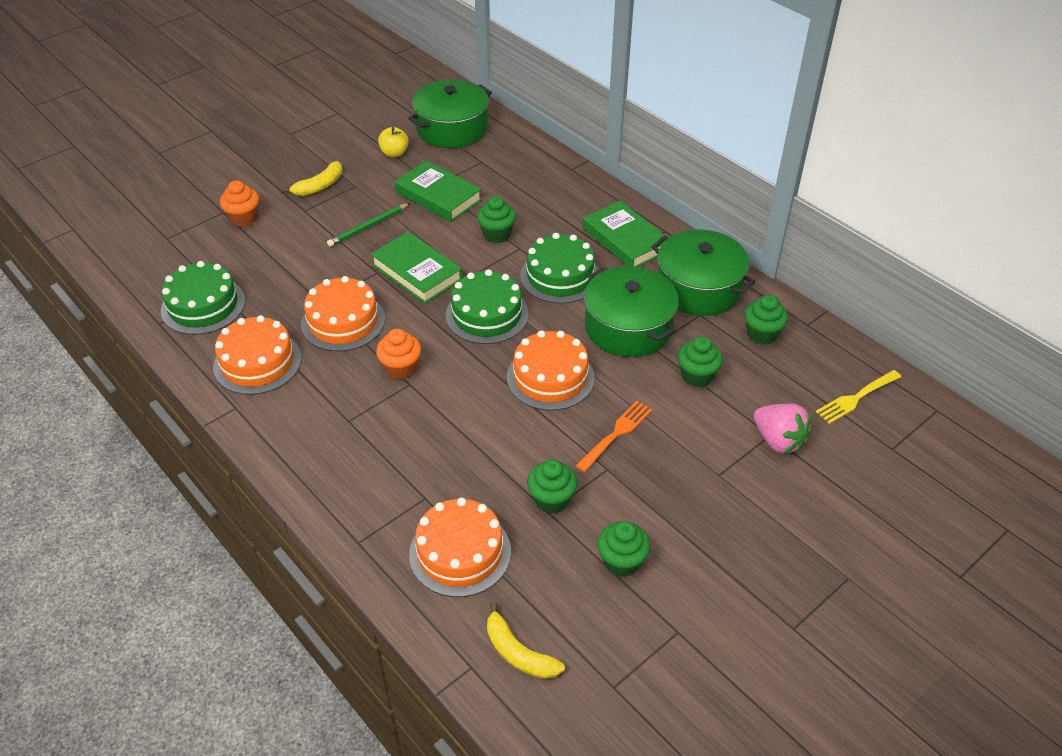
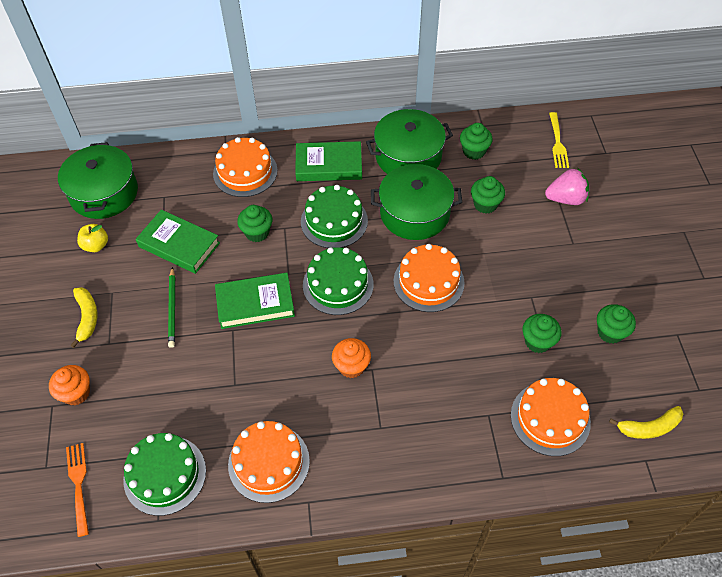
camera: 55 degrees left, 10 degrees up
(343, 321) = (270, 380): orange cake -> orange cake (245, 172)
(438, 196) = (179, 245): green book -> green book turned 45 degrees clockwise
(616, 434) = (505, 275): orange fork -> orange fork (79, 485)

